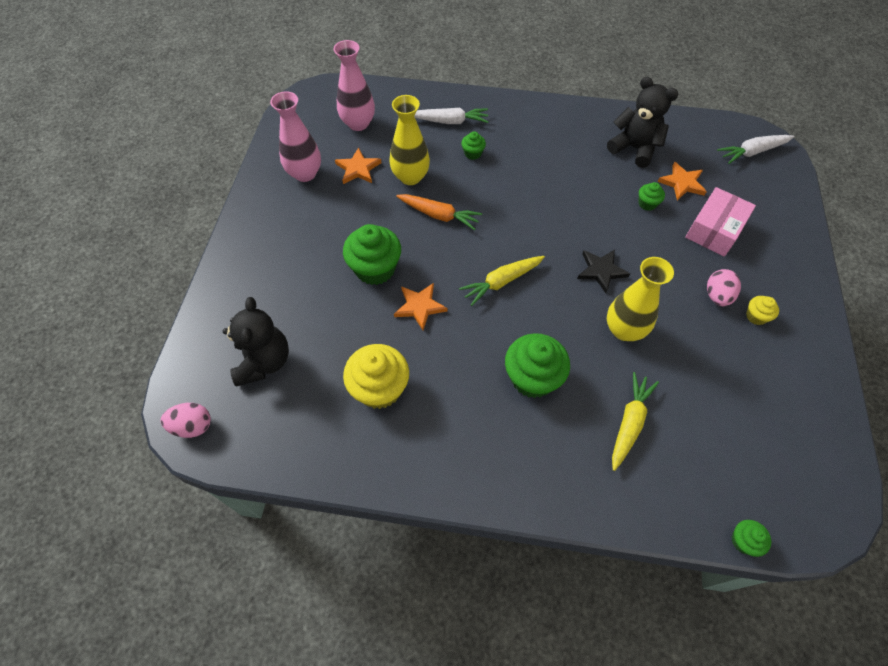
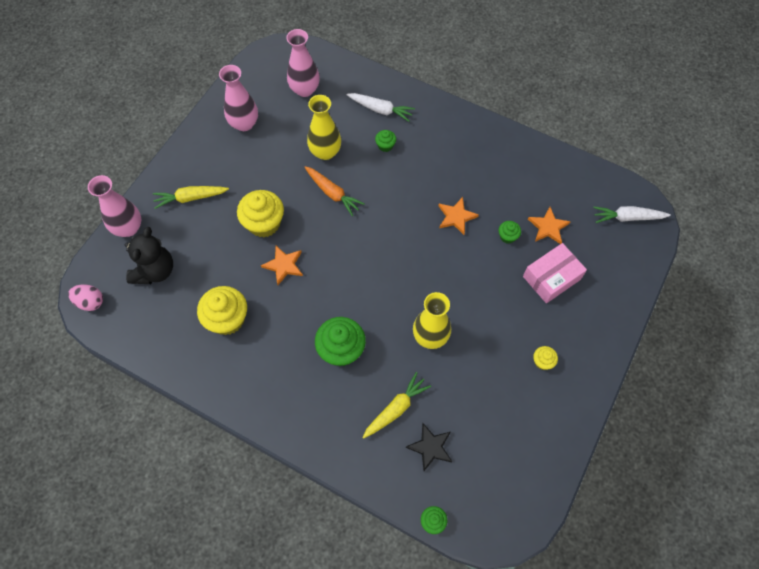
camera: 20 degrees right, 5 degrees up
(209, 323) = (128, 228): none -> pink vase
(358, 169) = (287, 132): orange star -> orange star (456, 217)
(375, 269) = (264, 223): green cupcake -> yellow cupcake
(501, 282) = (355, 266): yellow carrot -> yellow carrot (191, 198)
(601, 271) = (438, 282): black star -> black star (430, 447)
(634, 148) = (524, 182): black teddy bear -> none
(717, 296) = (520, 334): pink egg -> none

